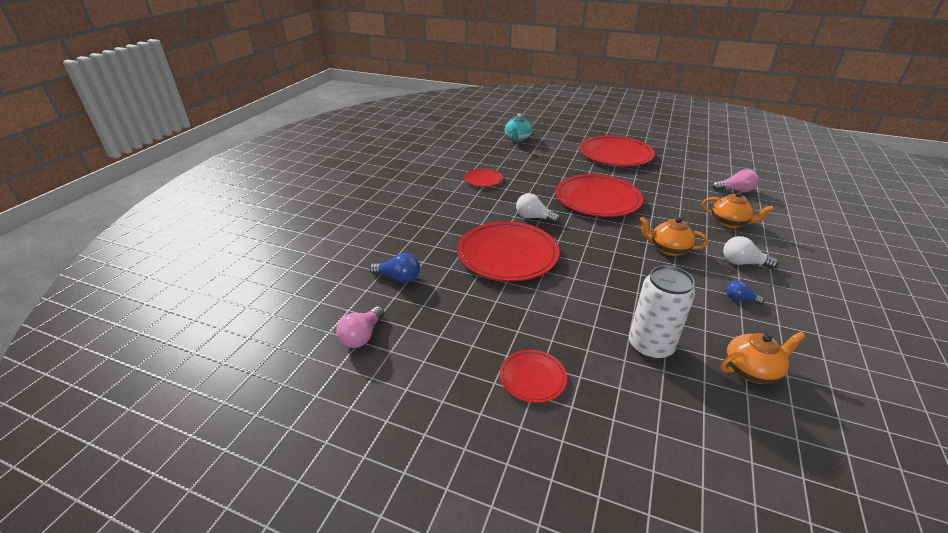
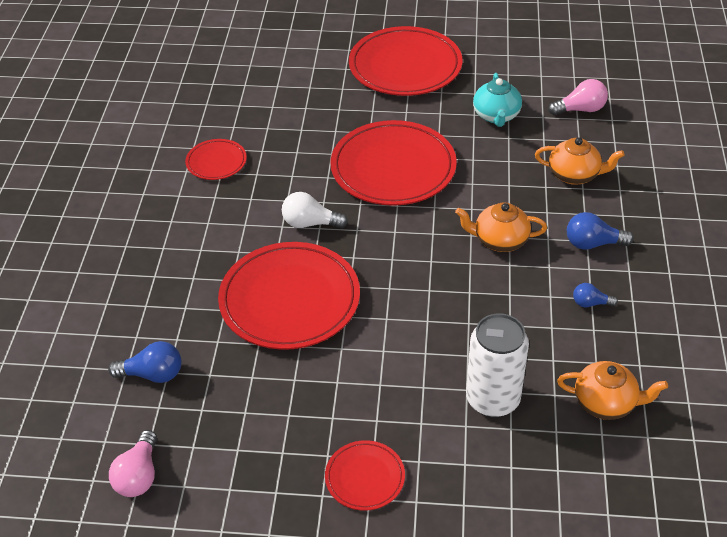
camera: 15 degrees left, 10 degrees up
(517, 138) = (246, 57): turquoise teapot -> turquoise teapot (496, 116)
(742, 263) = (593, 243): white light bulb -> blue light bulb
(751, 370) = (606, 403): orange teapot -> orange teapot turned 45 degrees clockwise

